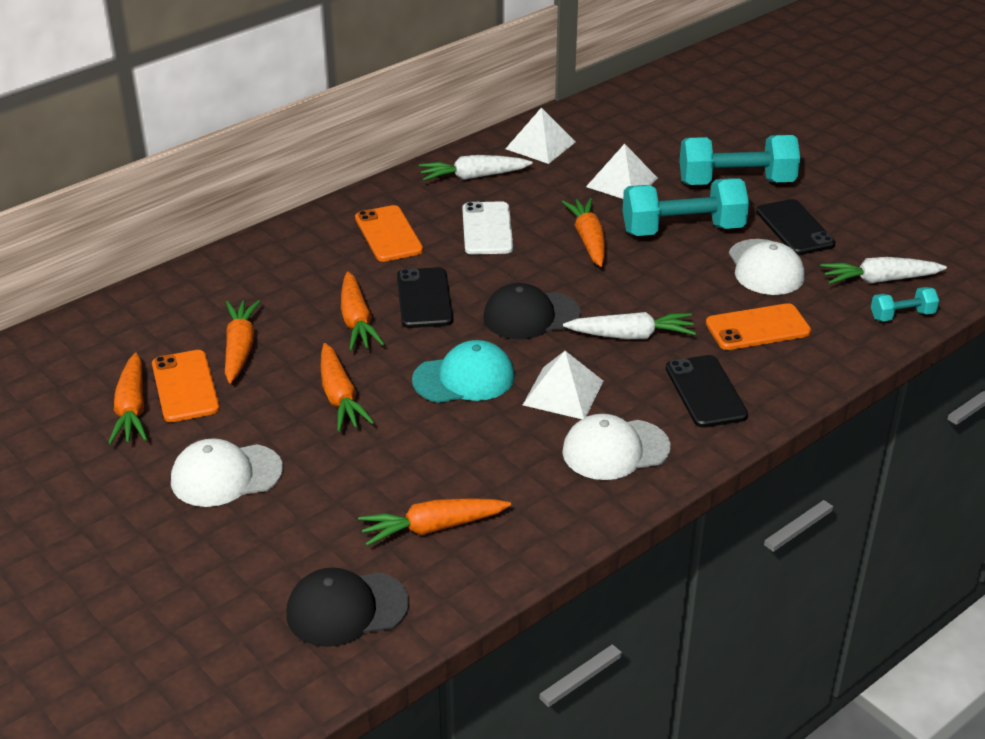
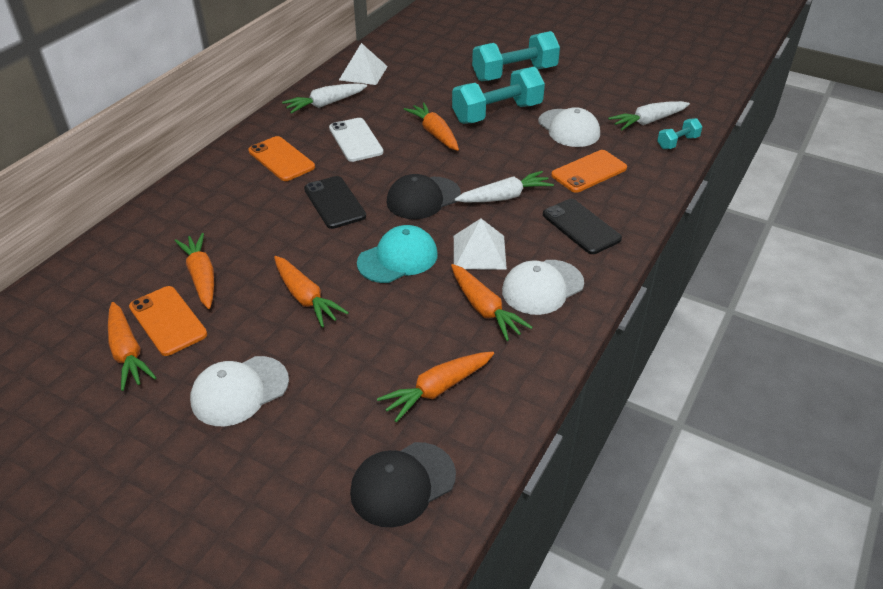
camera: 20 degrees left, 5 degrees up
(357, 321) = (289, 232): orange carrot -> orange carrot (485, 309)
(622, 182) = (436, 88): white pyramid -> none
(795, 228) = (571, 97): black phone -> none

